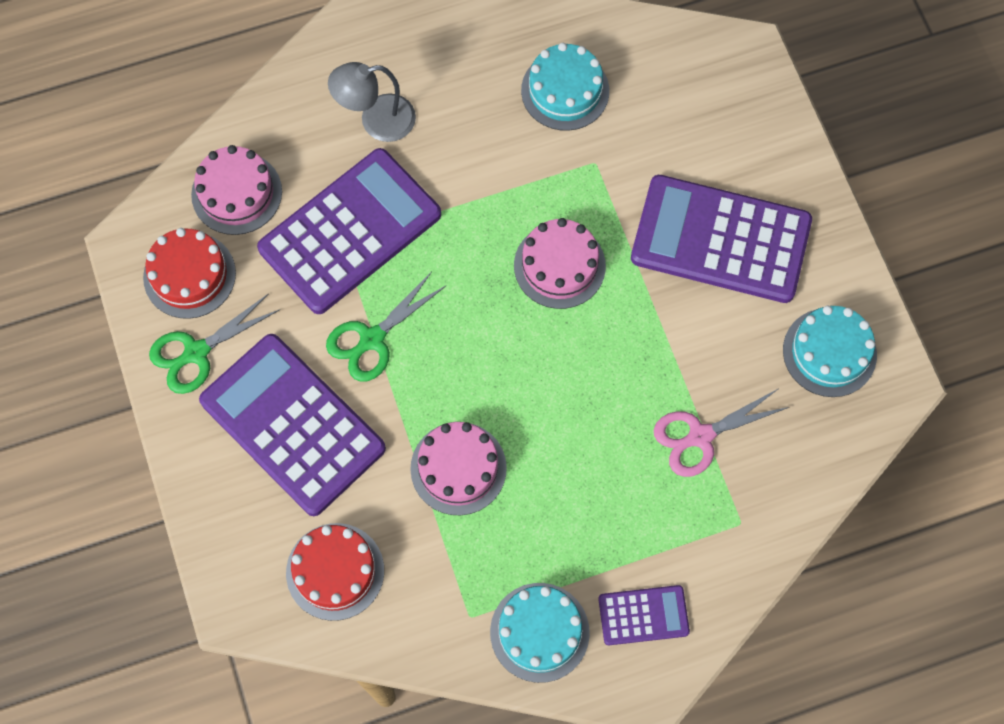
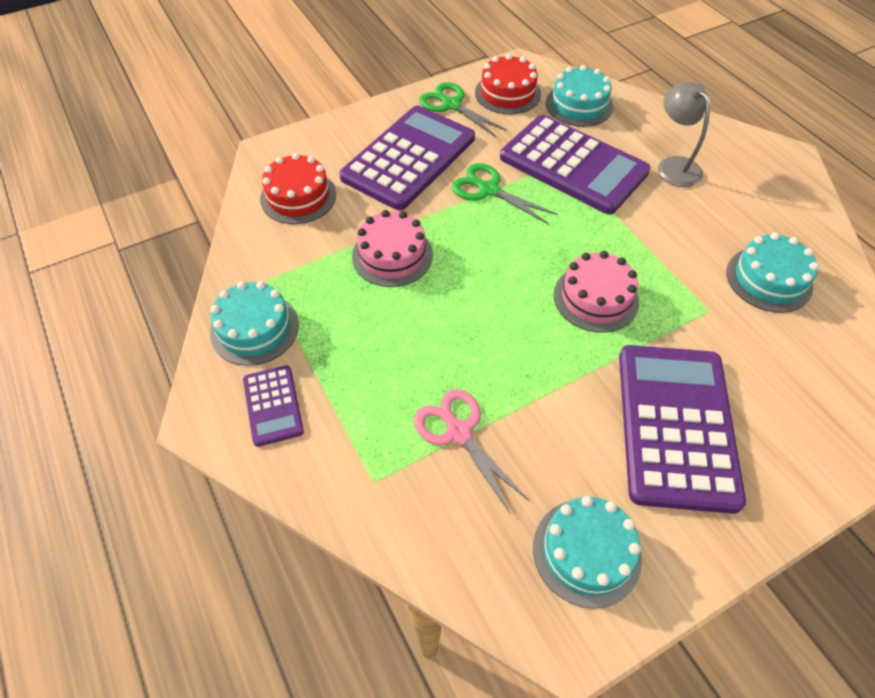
camera: 80 degrees right, 15 degrees down
(236, 193) = (579, 105): pink cake -> turquoise cake

